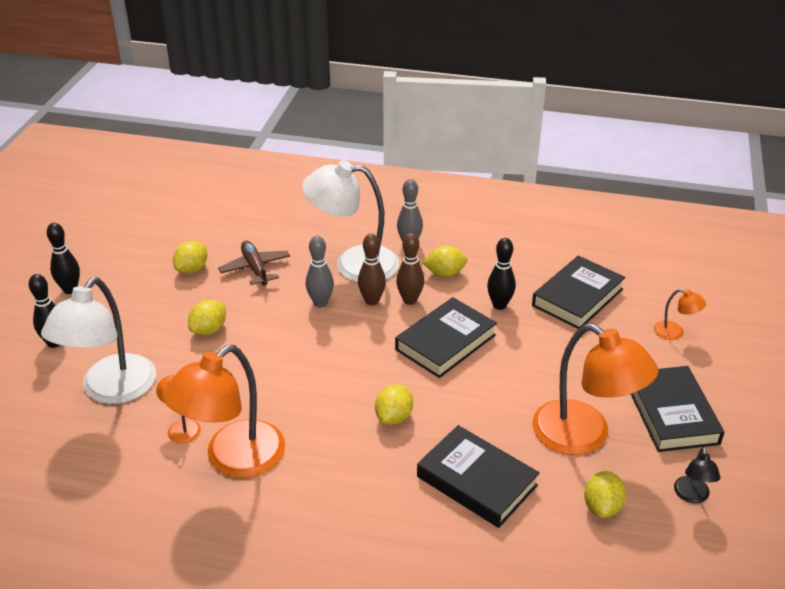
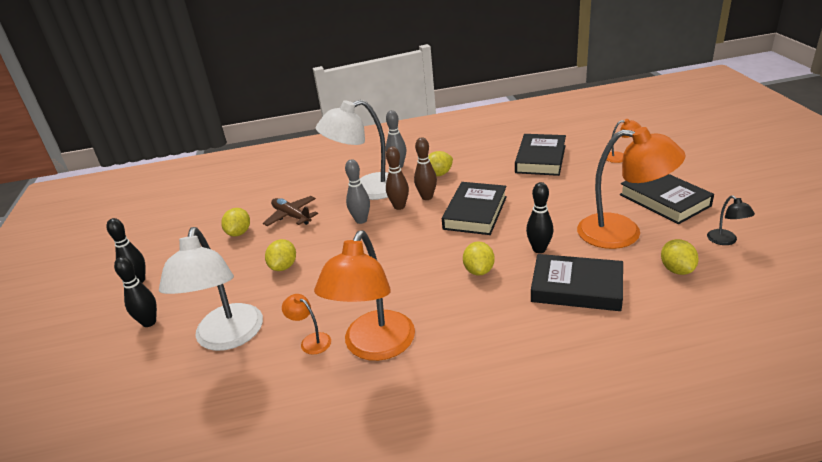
camera: 20 degrees left, 5 degrees down
(499, 305) = (493, 180): black bowling pin -> black bowling pin (539, 249)

